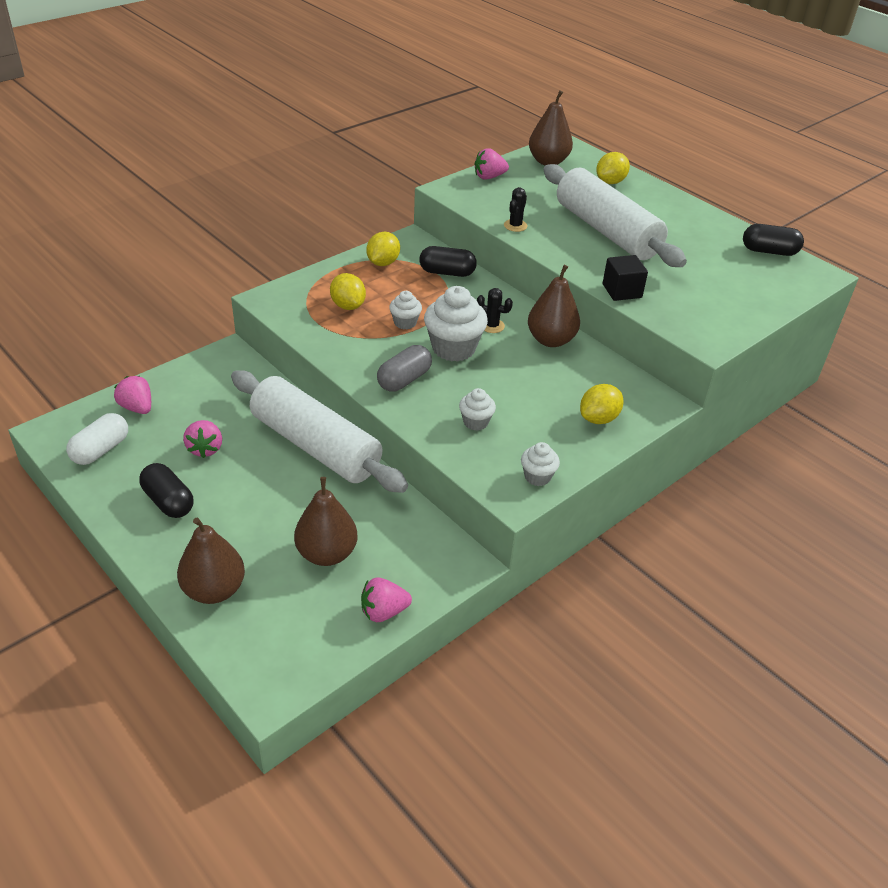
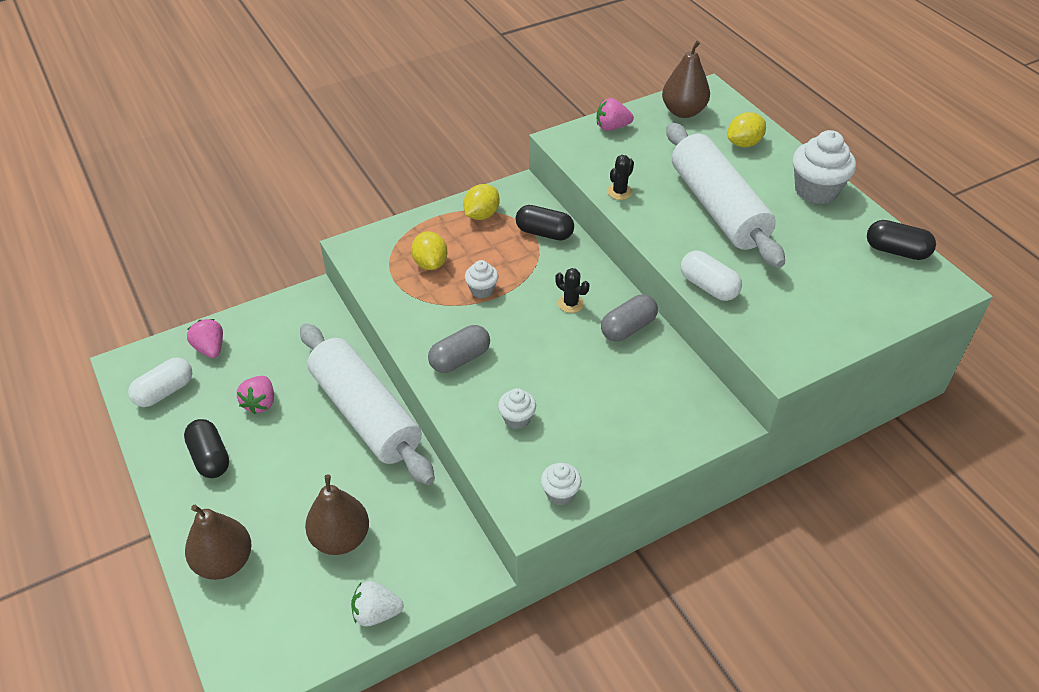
camera: 15 degrees right, 5 degrees up
(383, 612) = (376, 613): pink strawberry -> white strawberry
(453, 348) = (522, 327): white cupcake -> white cupcake (816, 191)
(551, 340) = (628, 328): brown pear -> grey capsule
(598, 418) = (648, 431): yellow lemon -> none
(622, 291) = (708, 286): black cube -> white capsule

